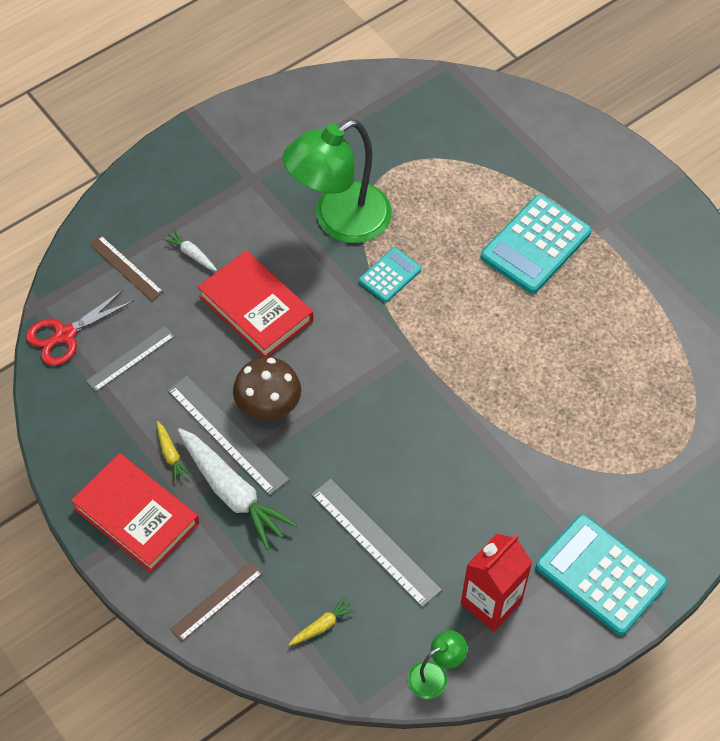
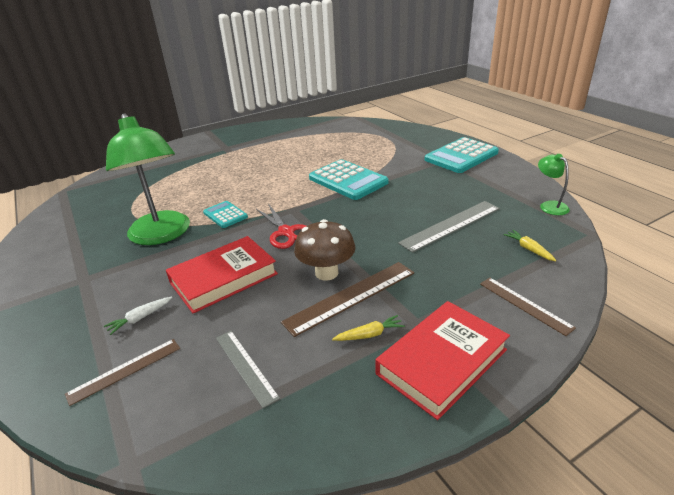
camera: 80 degrees left, 25 degrees down
(64, 335) = (189, 432): red scissors -> red scissors (286, 232)
(227, 435) = (351, 297): grey ruler -> brown ruler
(232, 493) = (412, 294): white carrot -> none
(491, 602) = (488, 186): red carton -> none
(535, 245) = (230, 166): turquoise calculator -> turquoise calculator (348, 180)

